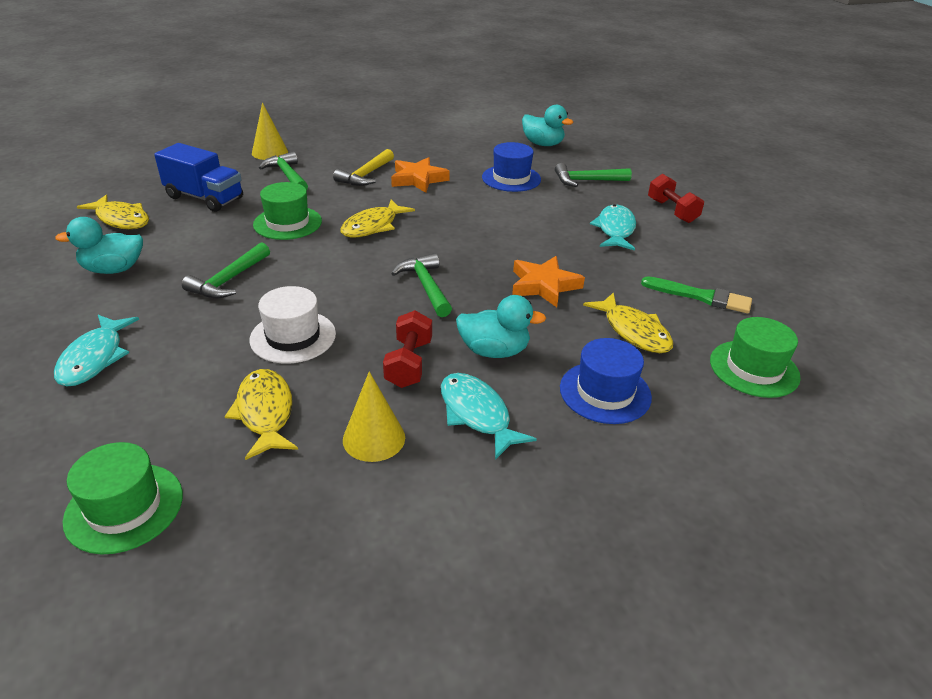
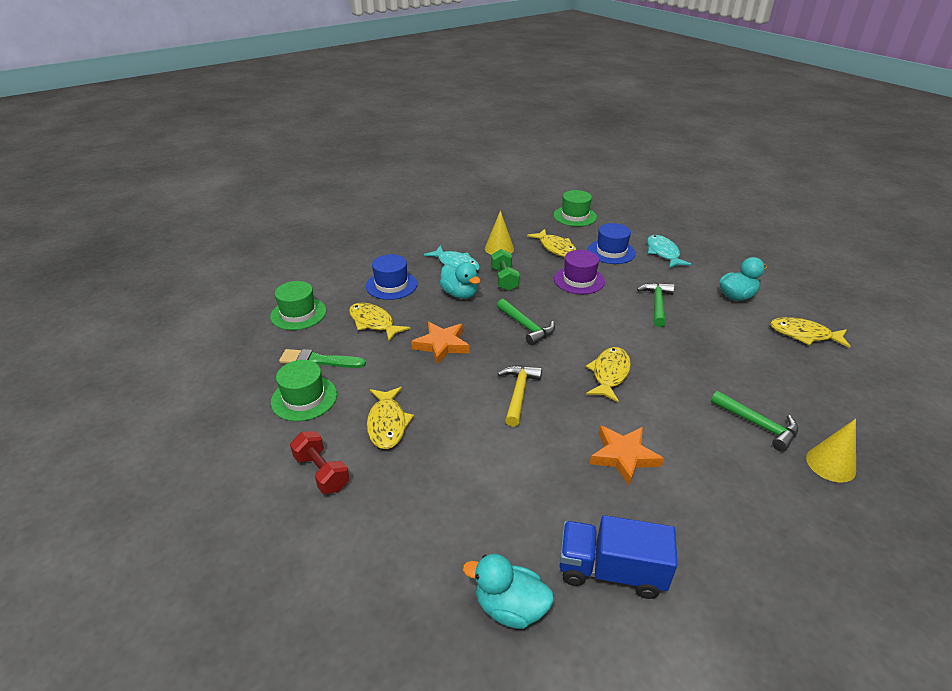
camera: 165 degrees right, 0 degrees up
(205, 198) = (783, 373): blue truck -> blue truck (611, 571)
(287, 223) = (680, 361): green hat -> green hat (304, 398)
(293, 337) = (579, 280): white hat -> purple hat
(366, 175) = (683, 447): yellow hammer -> yellow hammer (518, 393)
(409, 363) = (504, 279): red dumbbell -> green dumbbell
(494, 351) = (460, 294): turquoise duck -> turquoise duck turned 120 degrees counterclockwise
(511, 178) = (521, 489): blue hat -> blue hat (611, 252)
(586, 181) = (426, 511): green hammer -> none
(615, 229) = (387, 423): turquoise fish -> yellow fish

